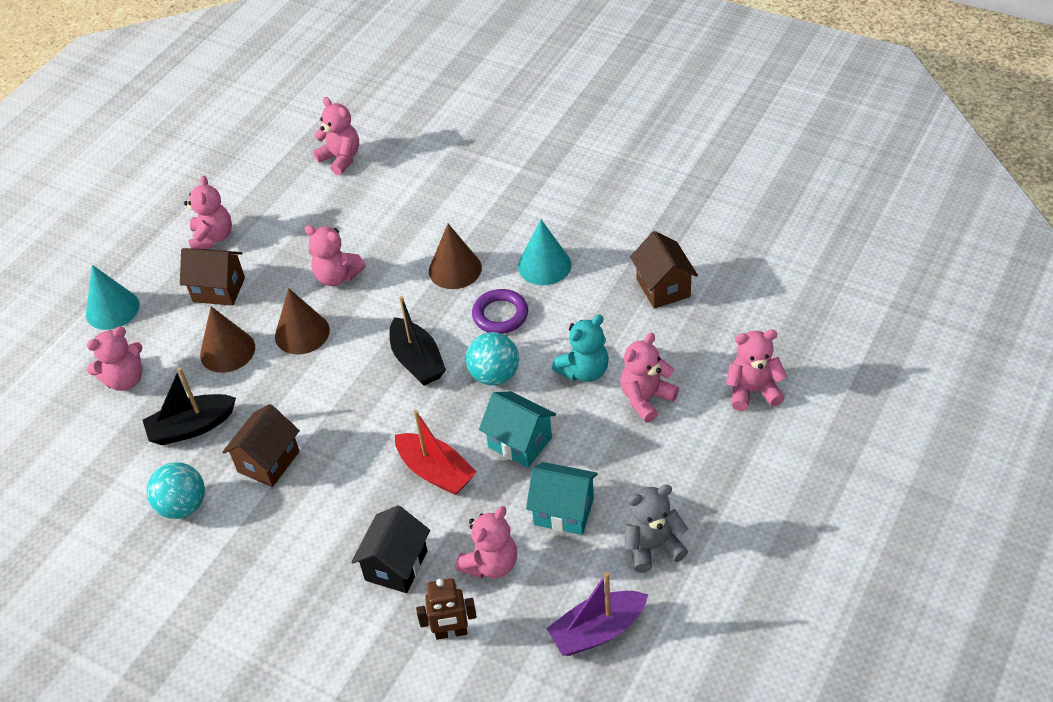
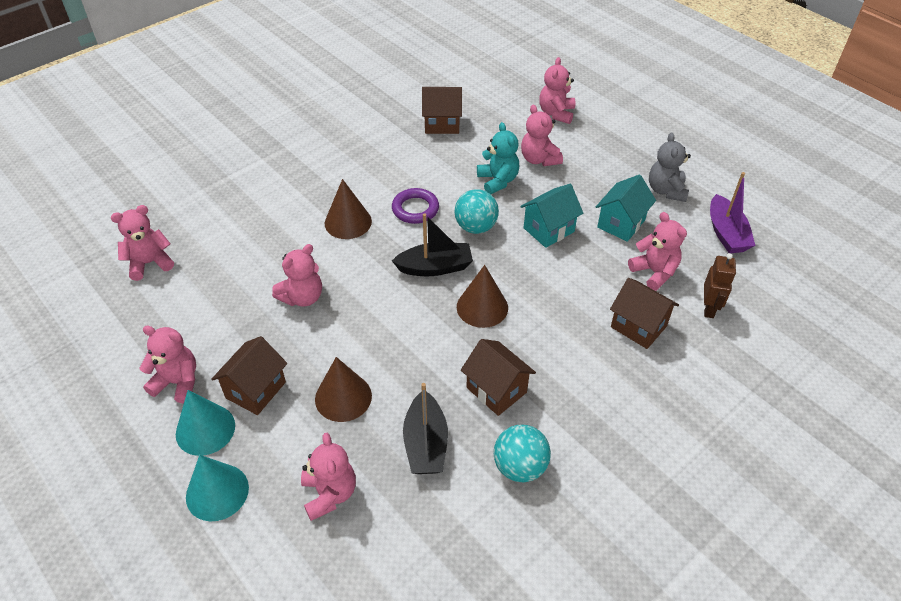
camera: 75 degrees left, 0 degrees up
(302, 333) = (356, 336): brown cone -> brown cone (482, 307)
(396, 565) = (638, 326): black house -> brown house
(436, 472) = (556, 282): red boat -> none
(544, 265) = (379, 173): turquoise cone -> turquoise cone (205, 429)

